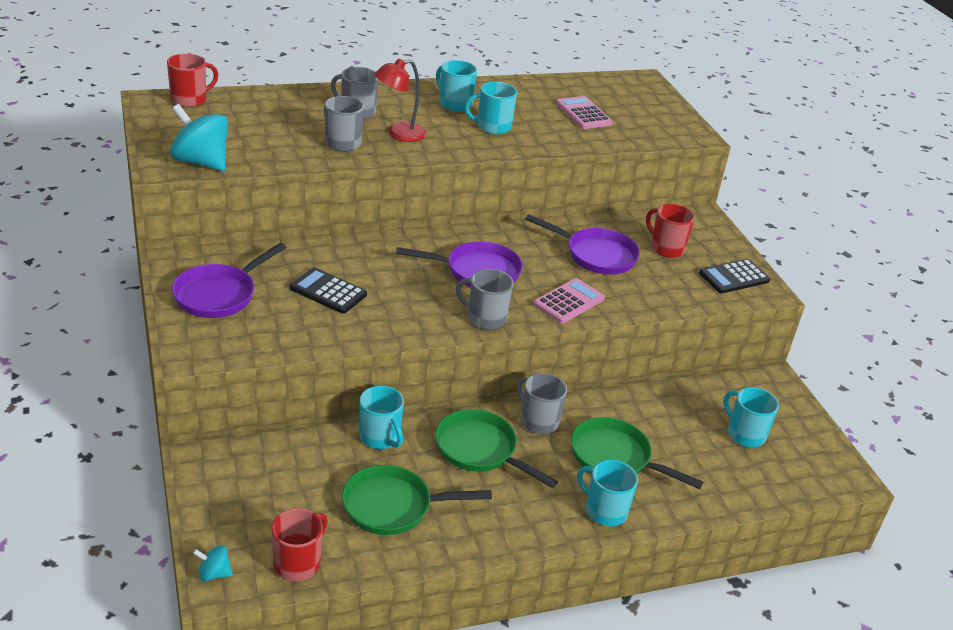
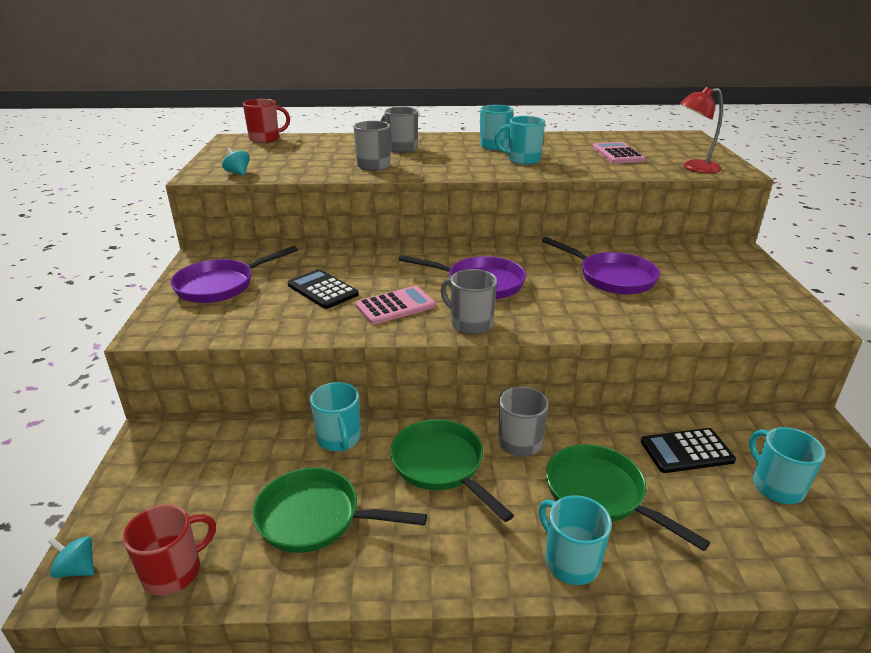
camera: 20 degrees right, 5 degrees down
(201, 162) = (238, 173): turquoise spinning top -> turquoise spinning top, size x0.48
(399, 134) = (430, 162): red lamp -> red lamp (694, 168)
(569, 301) = (569, 315): pink calculator -> pink calculator (395, 306)
(666, 248) = (692, 276): red mug -> none
(734, 277) = (770, 306): black calculator -> black calculator (686, 451)

